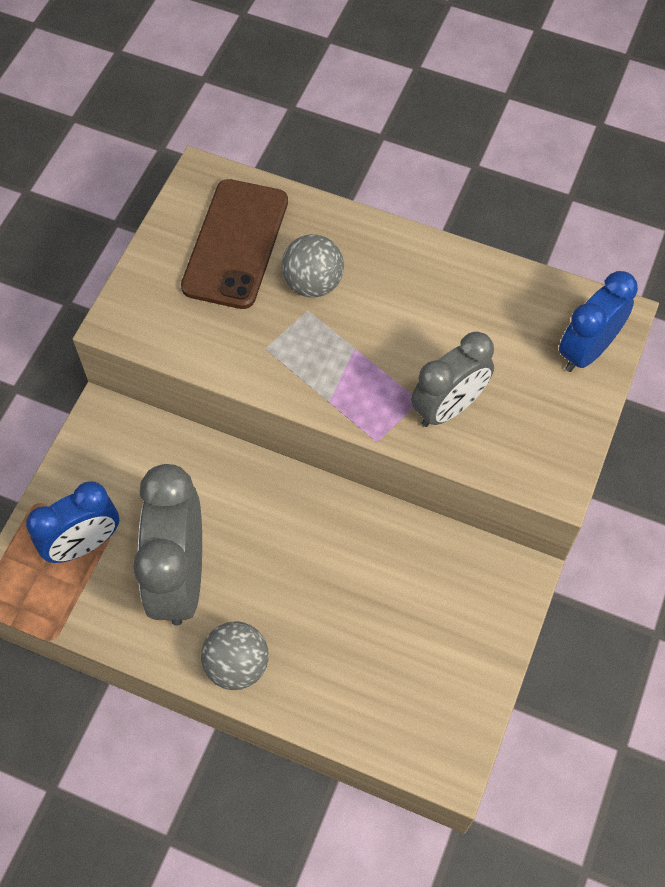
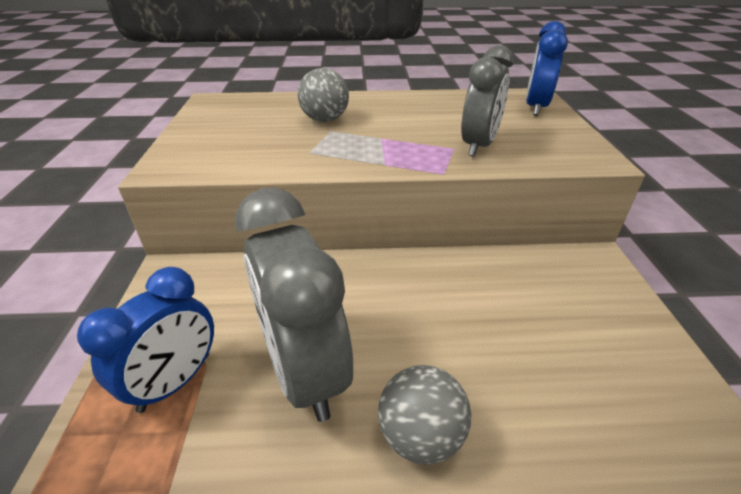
camera: 25 degrees left, 25 degrees down
(235, 244) = (253, 117): brown phone -> none

